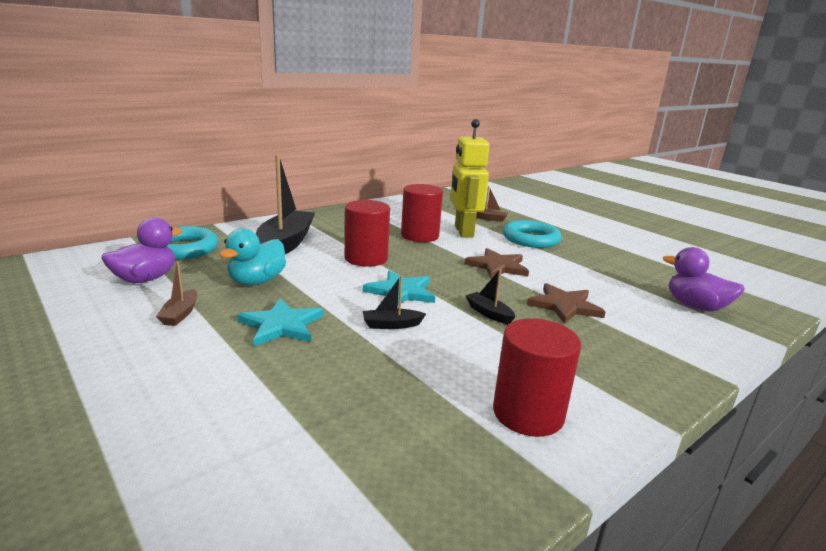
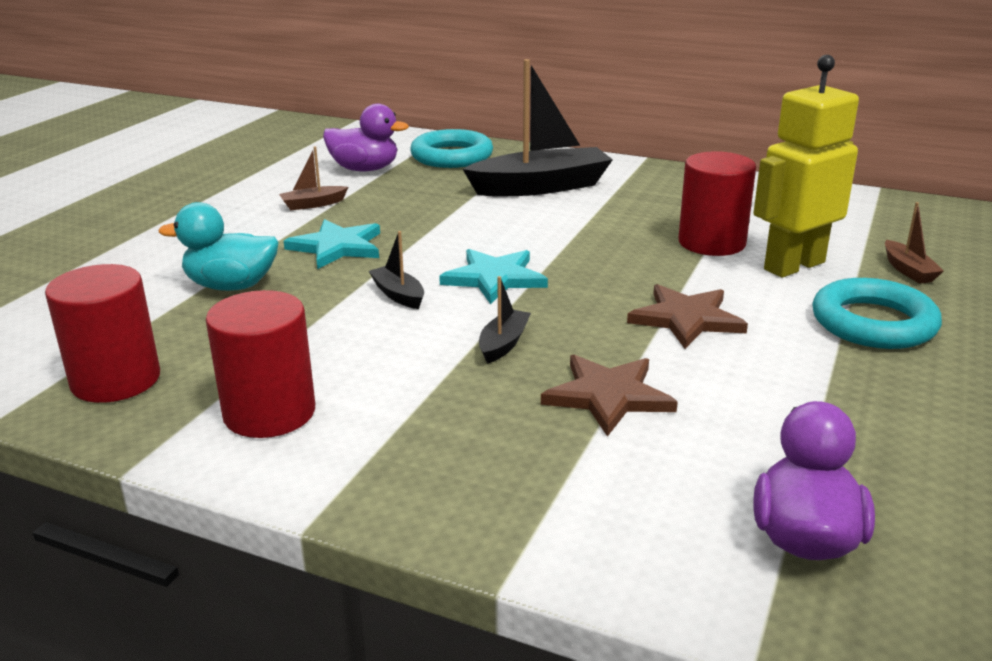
camera: 65 degrees right, 5 degrees up
(256, 281) = (420, 207): turquoise duck -> turquoise duck (231, 286)
(366, 258) = (567, 235): red cylinder -> red cylinder (116, 380)

